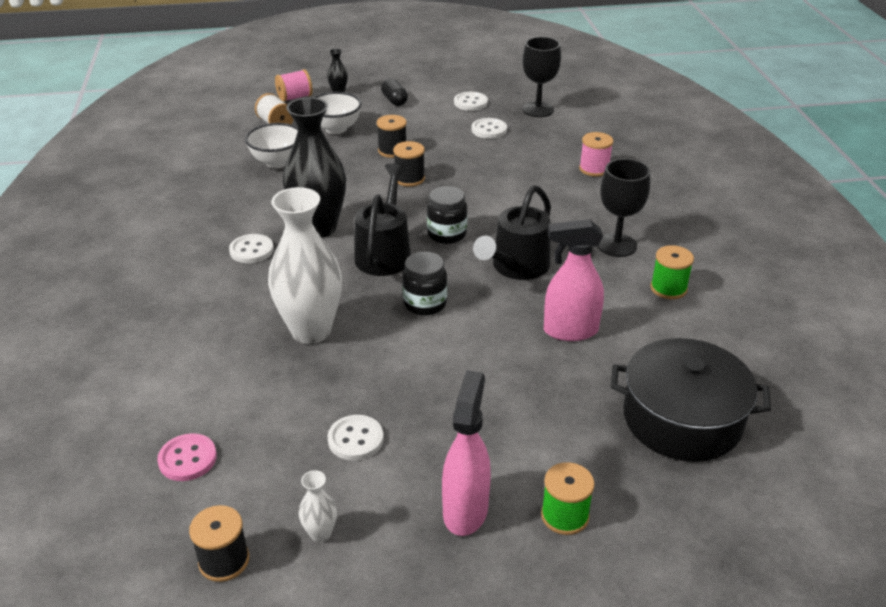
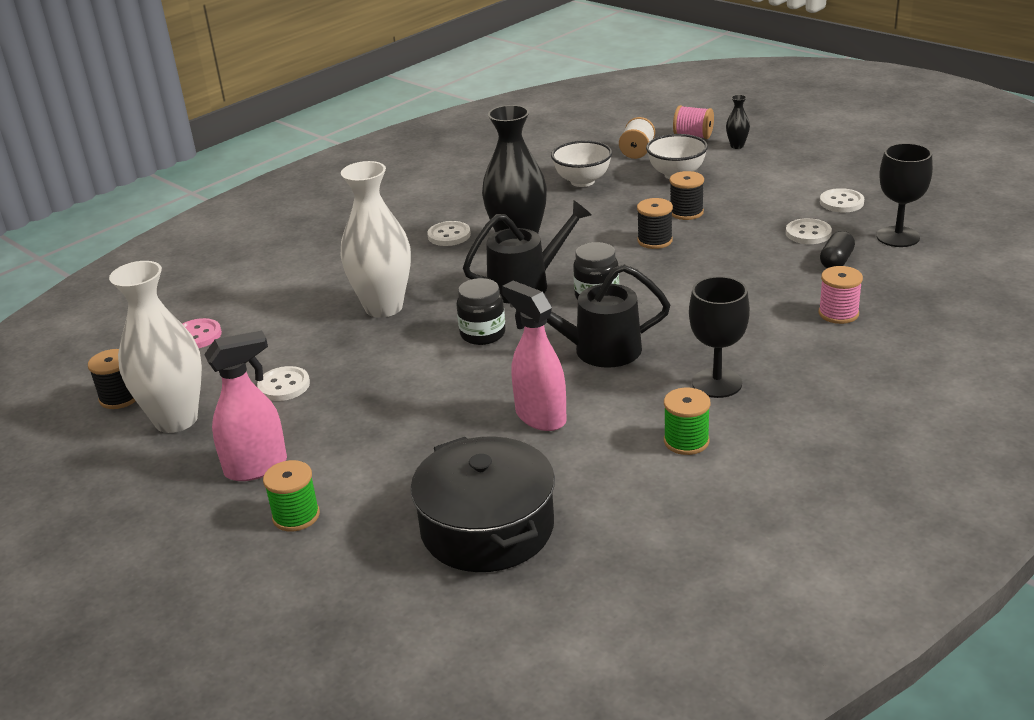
camera: 55 degrees right, 5 degrees down
(320, 534) = (176, 420): white vase -> white vase, size x2.38
(394, 100) = (773, 172): black capsule -> black capsule (836, 261)

